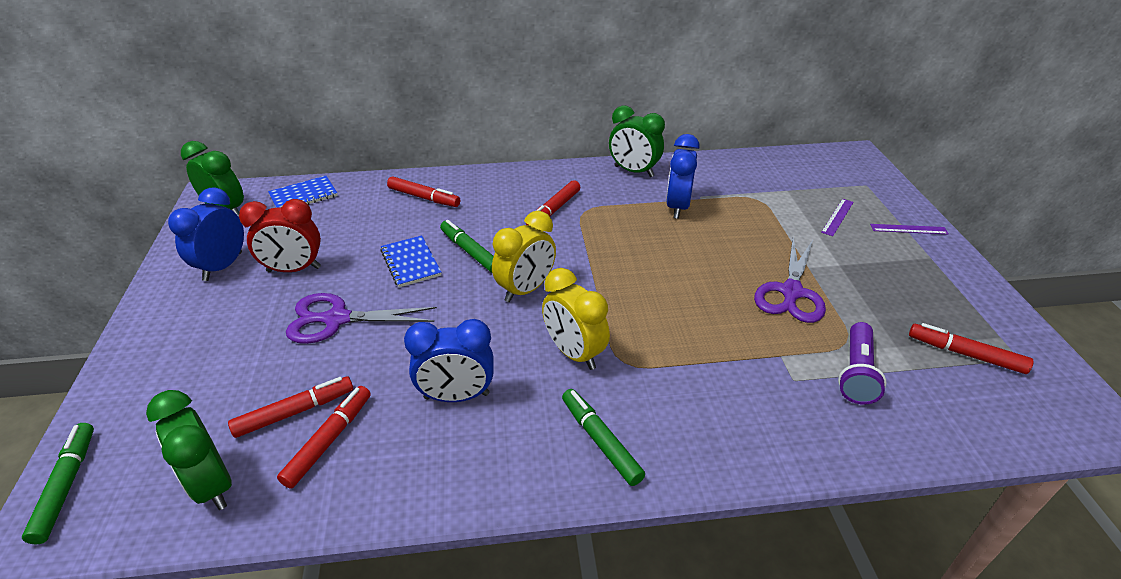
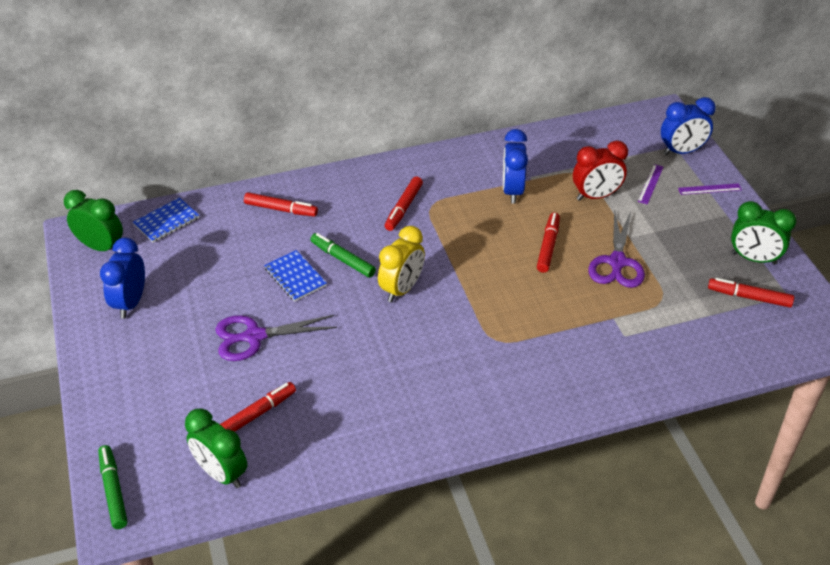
camera: 10 degrees left, 5 degrees up
(294, 269) = (195, 297): red clock -> red clock (596, 196)
(329, 440) = (292, 430): red marker -> red marker (548, 246)
(456, 396) = (375, 384): blue clock -> blue clock (681, 151)
(574, 353) = (456, 338): yellow clock -> none
(600, 441) = (491, 401): green marker -> none
(633, 171) = (466, 156): green clock -> green clock (753, 258)
(856, 373) = (670, 324): purple flashlight -> none

